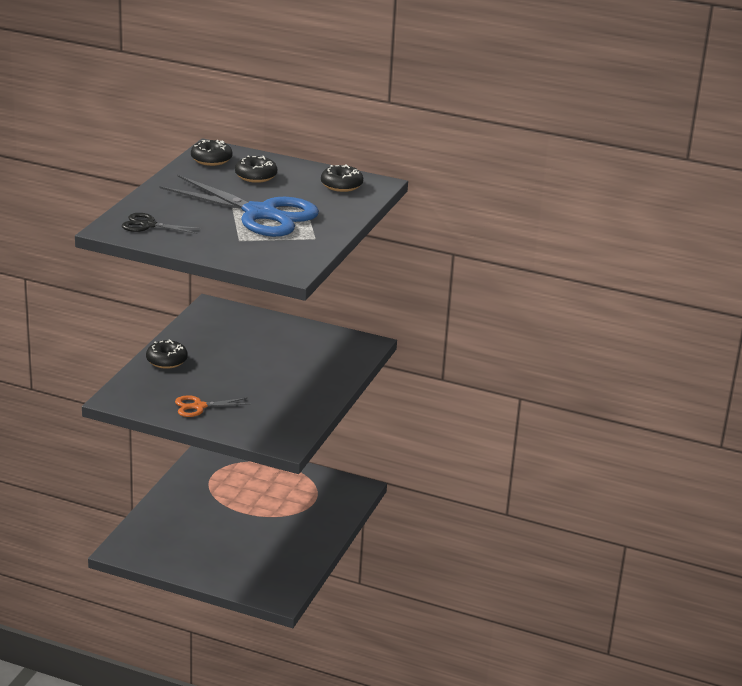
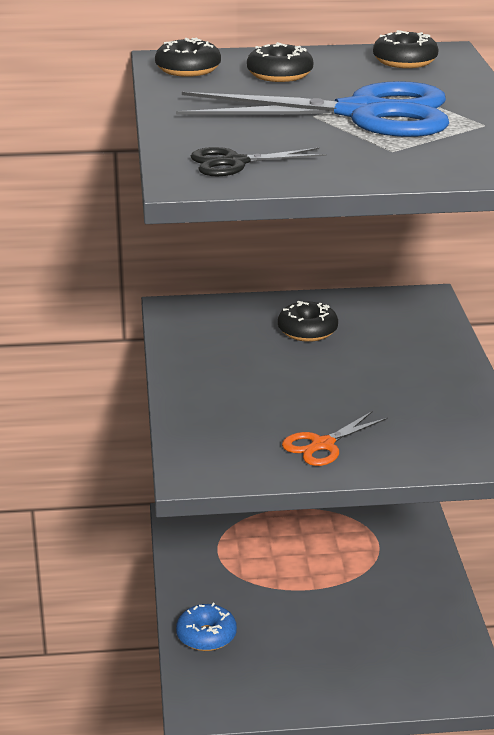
camera: 25 degrees left, 0 degrees up
(159, 516) = (206, 636): none -> blue donut
(166, 361) = (202, 396): black donut -> black donut (307, 331)

